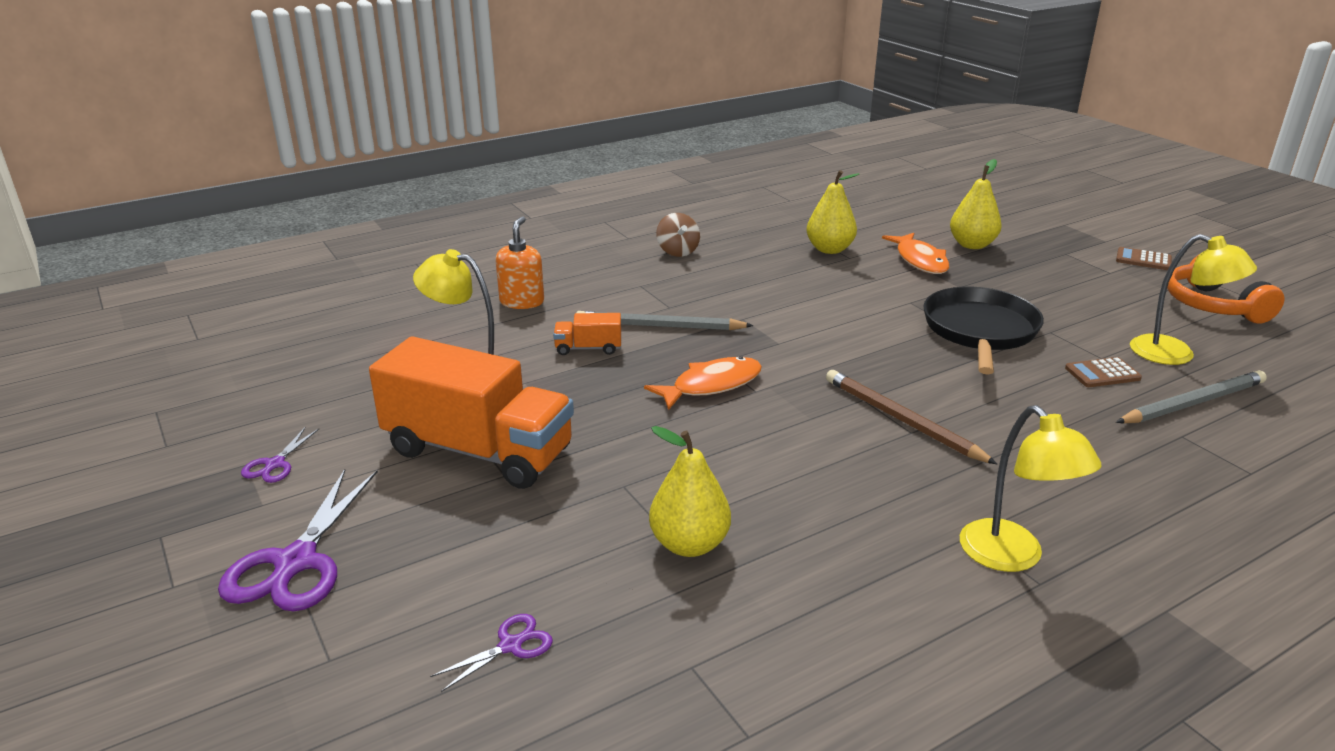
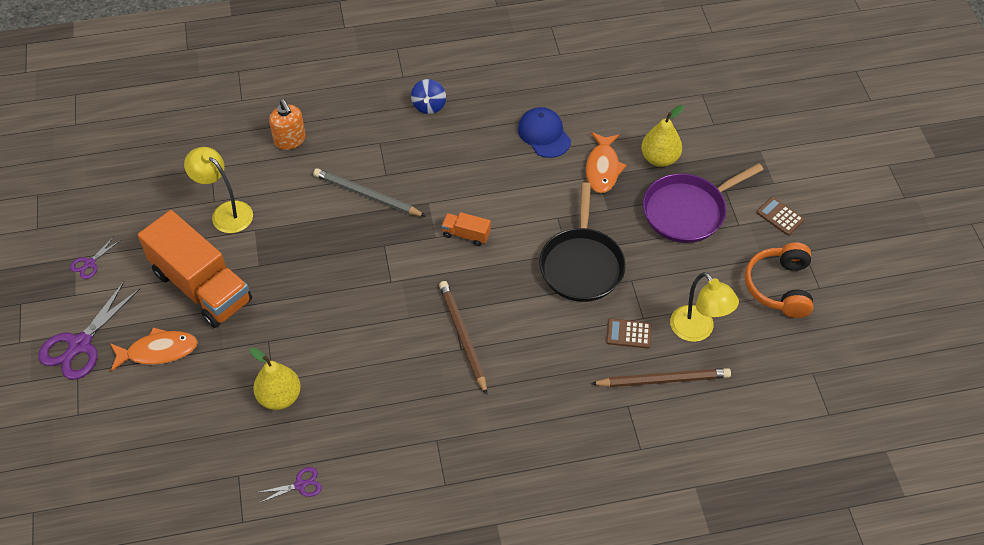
camera: 20 degrees right, 25 degrees up
(510, 645) = (161, 434): purple scissors -> purple scissors (300, 485)
(522, 302) = (290, 140): orange soap dispenser -> orange soap dispenser turned 120 degrees clockwise
(588, 348) = (309, 206): orange truck -> orange truck (466, 234)
(677, 251) = (429, 106): brown spinning top -> blue spinning top
(711, 385) = (366, 268): orange fish -> orange fish (158, 351)
(829, 249) = (544, 134): yellow pear -> blue cap
(980, 331) = (581, 265): black pan -> black pan turned 150 degrees clockwise
(1012, 557) = (444, 462): yellow lamp -> none
(1046, 272) = (687, 211): none -> purple pan
(1192, 403) = (663, 380): grey pencil -> brown pencil

